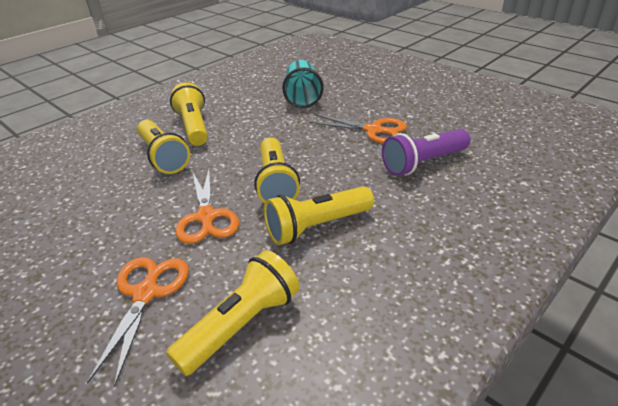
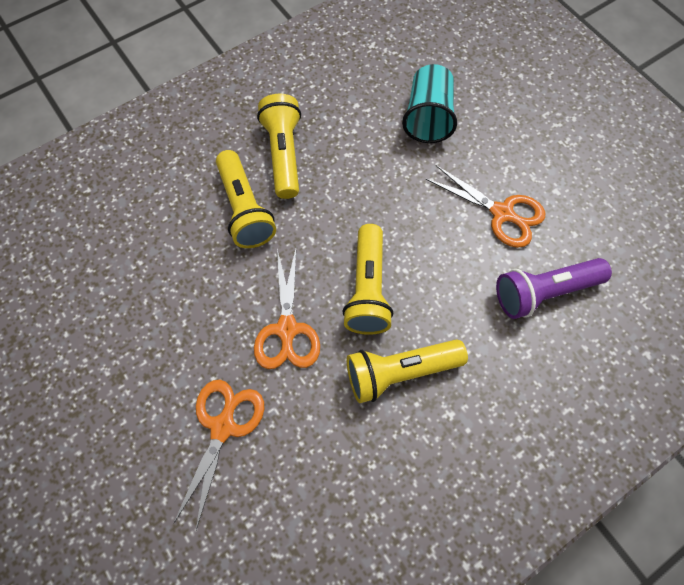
camera: 10 degrees right, 30 degrees up
(241, 325) = (307, 487): yellow flashlight -> none

